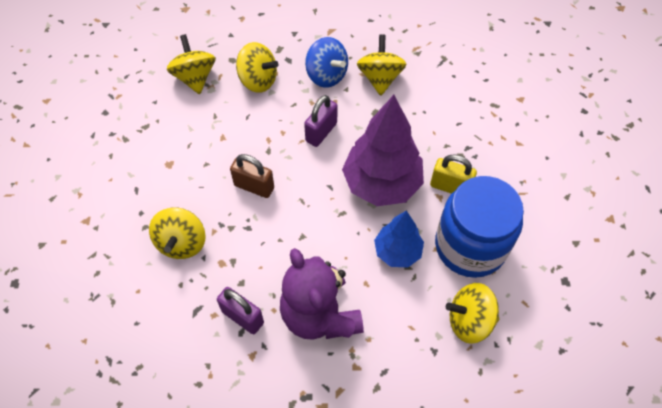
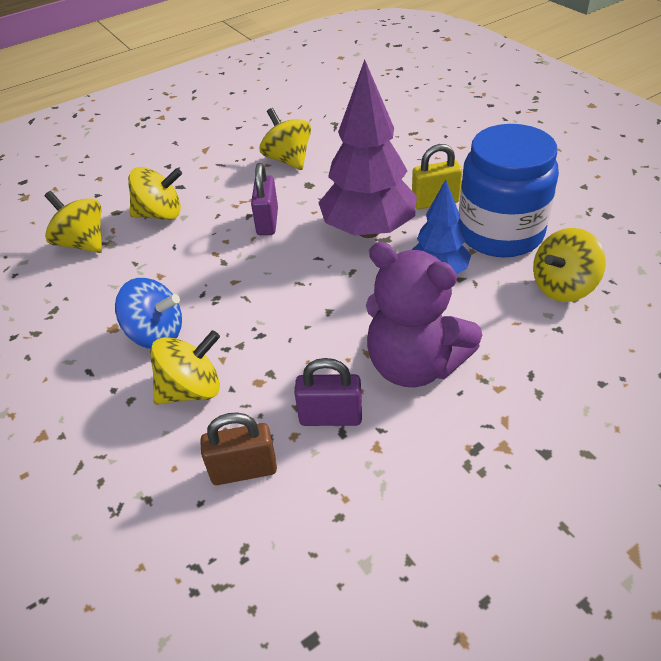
camera: 30 degrees left, 15 degrees down
(182, 243) = (192, 389): yellow spinning top -> yellow spinning top turned 90 degrees counterclockwise
(254, 186) = (235, 297): brown padlock -> brown padlock (244, 470)
(326, 75) = (232, 180): blue spinning top -> blue spinning top (156, 334)

